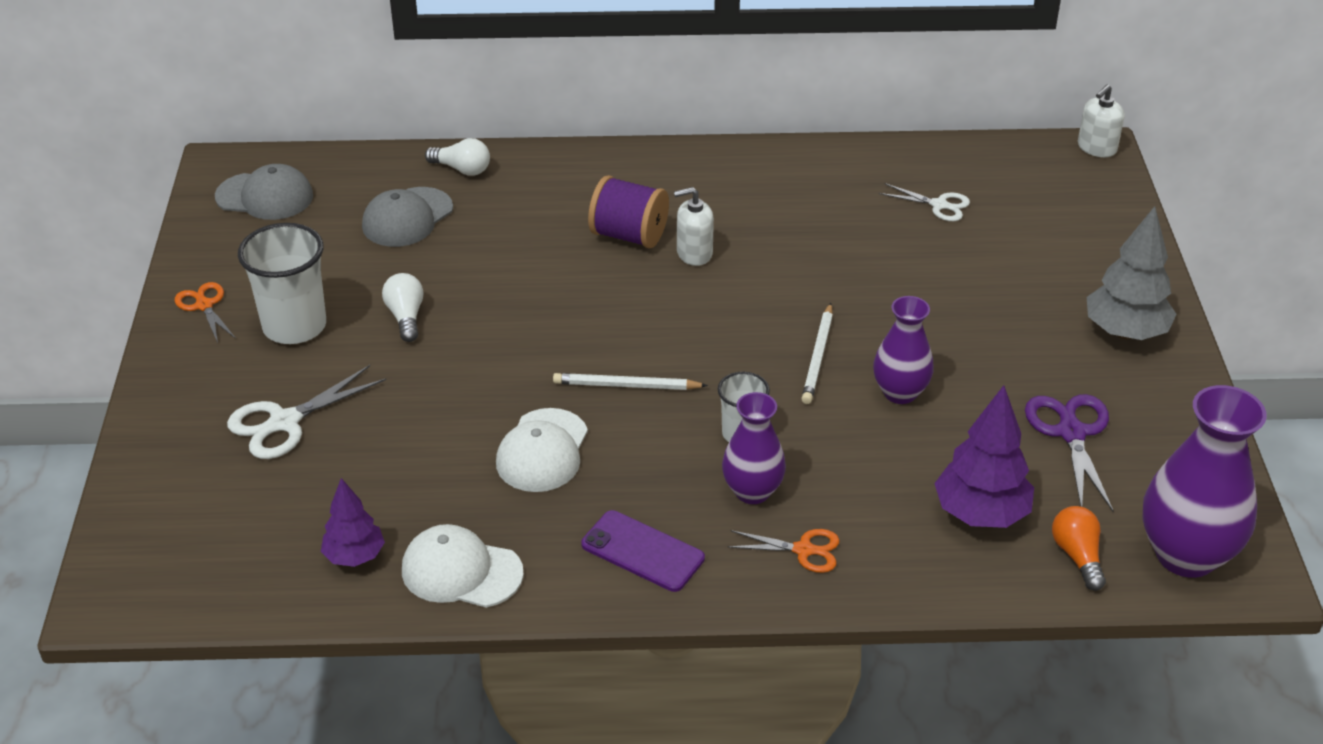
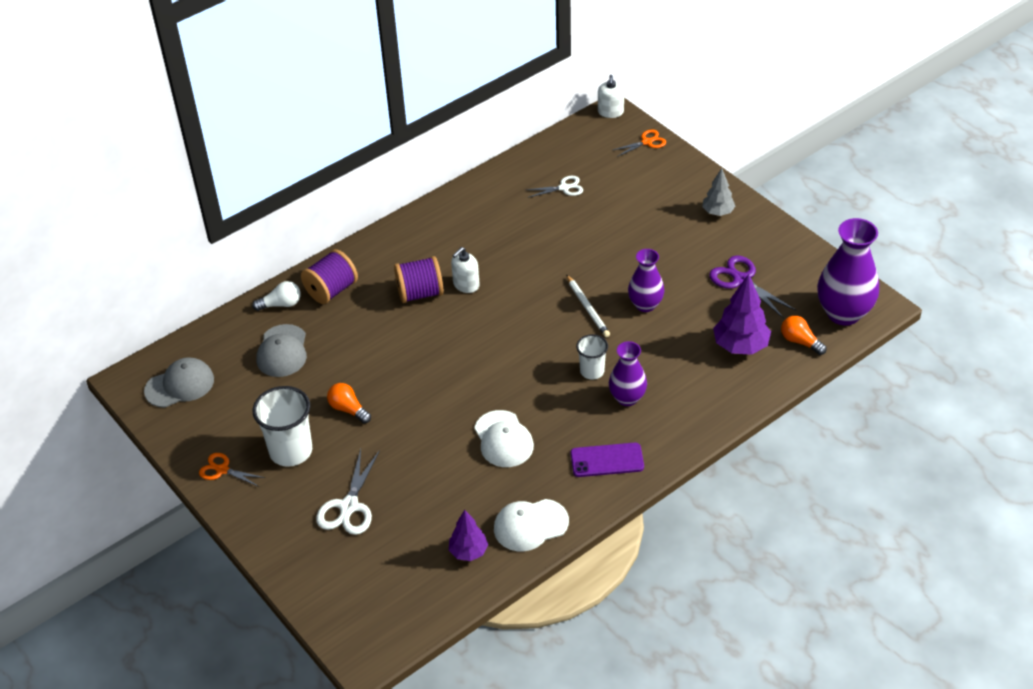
camera: 35 degrees left, 5 degrees up
(406, 317) = (348, 409): white light bulb -> orange light bulb
(533, 182) = (331, 290): none -> purple spool
(626, 386) = (509, 379): white pencil -> none
(803, 550) = (679, 413): orange scissors -> orange scissors (646, 142)
(1125, 332) = (717, 212): grey tree -> grey tree, size x0.63

